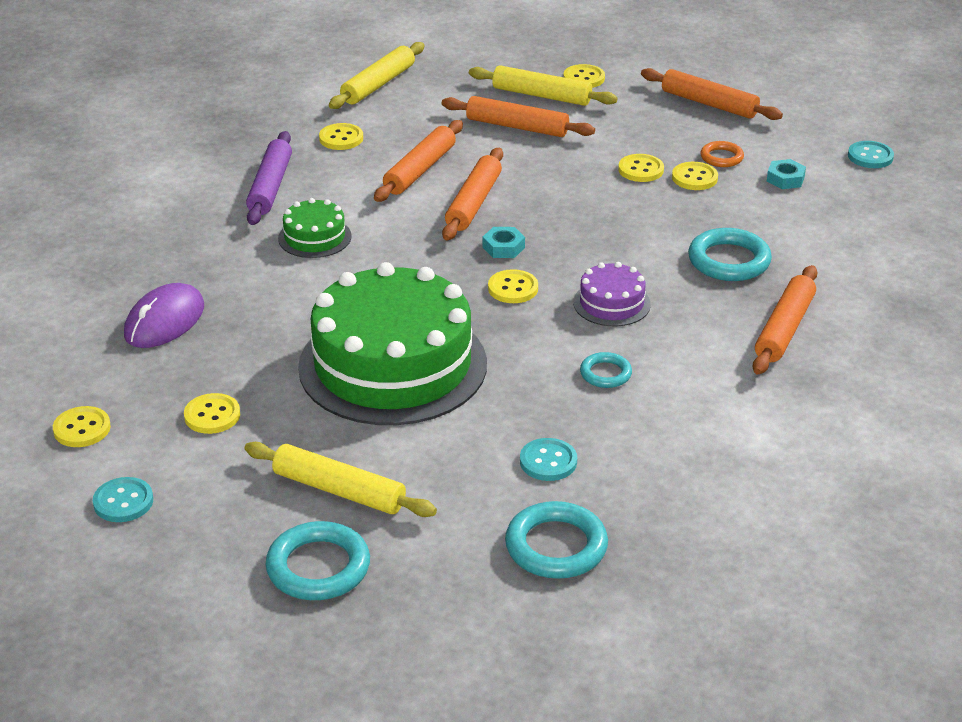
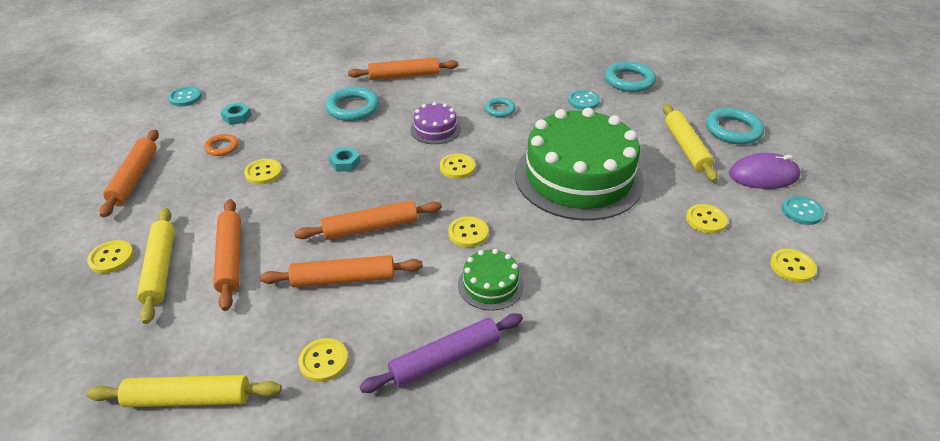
camera: 125 degrees left, 5 degrees up
(164, 321) = (666, 301): purple mouse -> purple mouse (763, 175)
(503, 247) = (416, 190): turquoise nut -> turquoise nut (345, 163)
(694, 178) = (259, 148): yellow button -> yellow button (468, 233)

